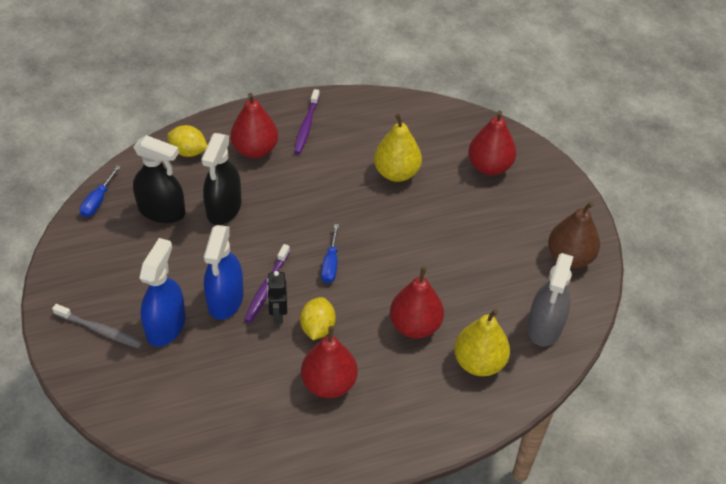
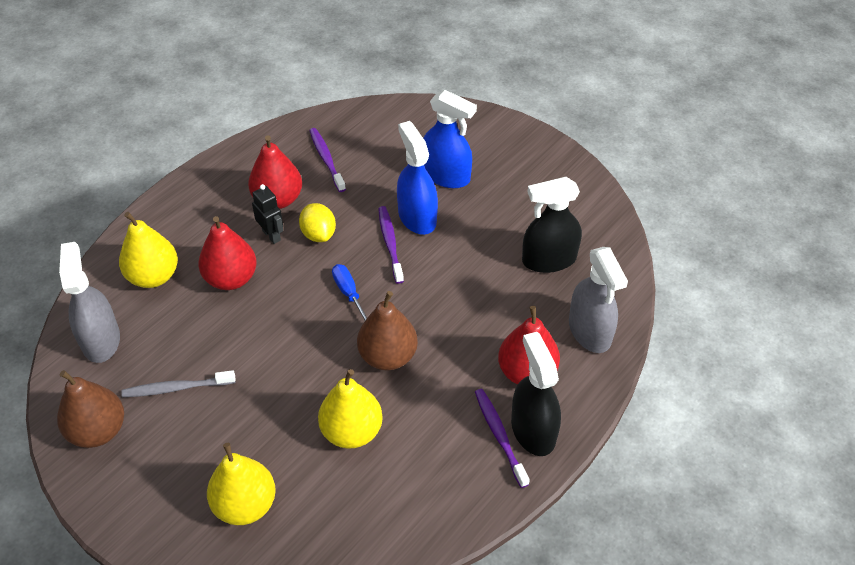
camera: 150 degrees right, 0 degrees up
(98, 201) = (614, 239): blue screwdriver -> none
(100, 330) = (493, 149): grey toothbrush -> grey toothbrush (177, 388)
(166, 326) = (446, 176): blue spray bottle -> blue spray bottle turned 45 degrees counterclockwise
(188, 152) = (590, 331): yellow lemon -> grey spray bottle
(224, 208) = (496, 293): black spray bottle -> black spray bottle (533, 430)
(254, 404) = (326, 159): none -> purple toothbrush
(278, 314) = (362, 228): black robot -> black robot (271, 235)
(337, 205) = (388, 356): none -> brown pear
(489, 166) = (245, 505): red pear -> yellow pear

